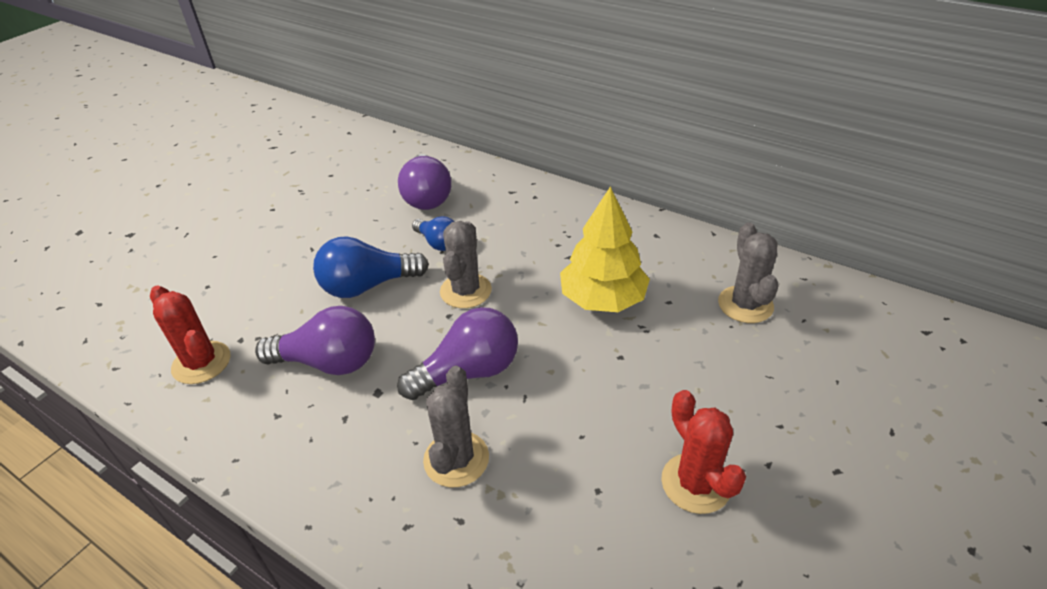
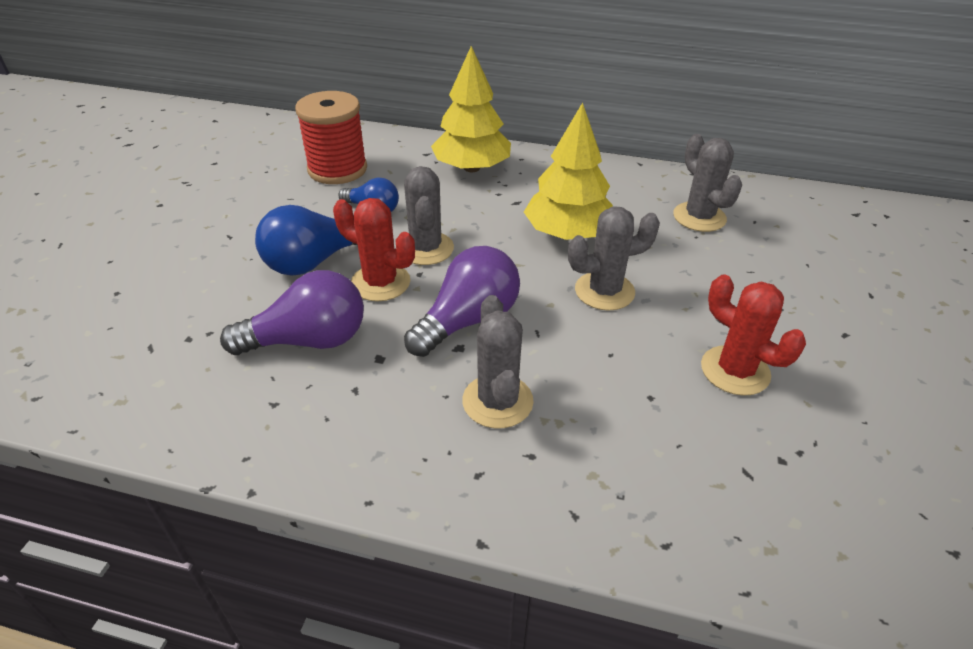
camera: 20 degrees left, 0 degrees up
(201, 363) = (151, 370): red cactus -> red cactus (380, 282)
(427, 197) = (337, 169): purple light bulb -> red spool
(546, 213) = (472, 168): none -> yellow tree
(608, 368) = (604, 291): none -> grey cactus

